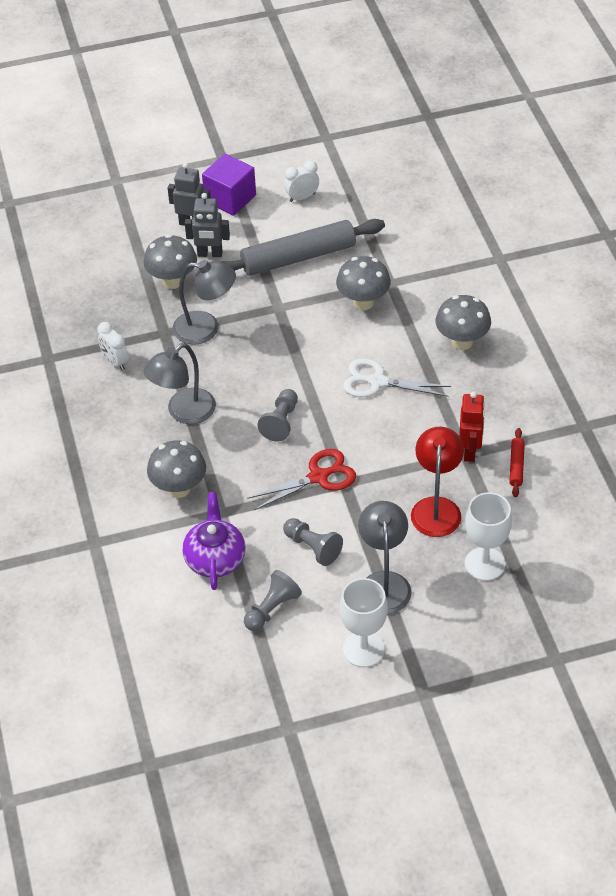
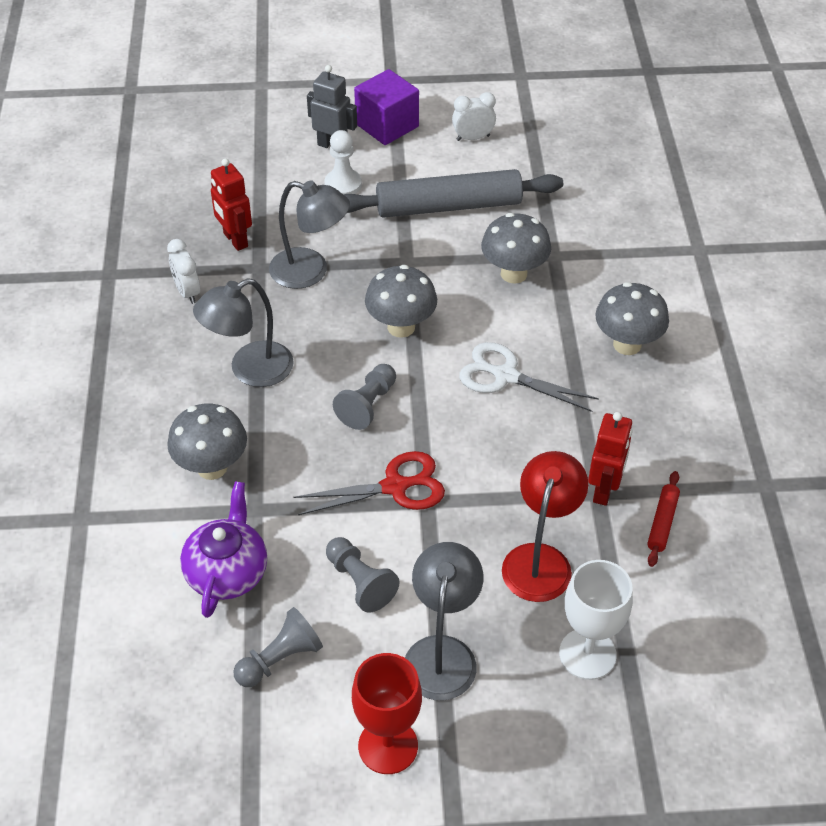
camera: 10 degrees right, 0 degrees up
(138, 314) = (235, 240): none -> red robot
(172, 281) = (288, 208): grey mushroom -> grey mushroom (401, 327)
(210, 254) = (343, 184): grey robot -> white pawn
(363, 649) = (388, 746): white goblet -> red goblet

